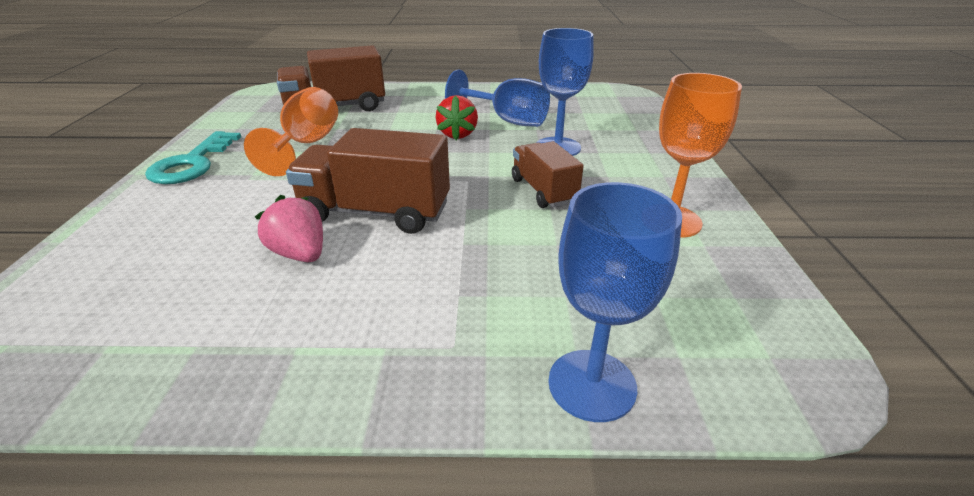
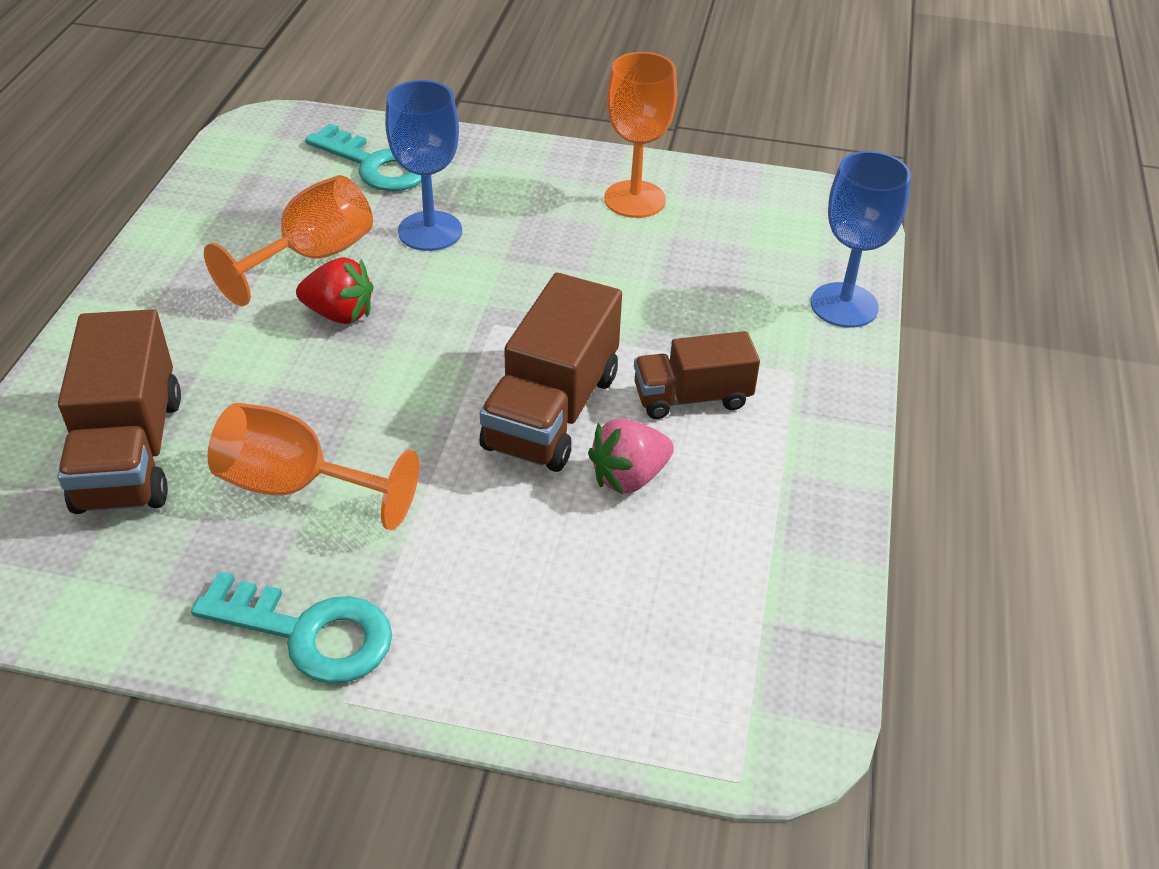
camera: 80 degrees left, 10 degrees up
(507, 120) = (311, 257): blue goblet -> orange goblet
(543, 191) = (544, 268): brown truck -> brown truck (692, 397)
(615, 123) = (376, 165): none -> turquoise key

